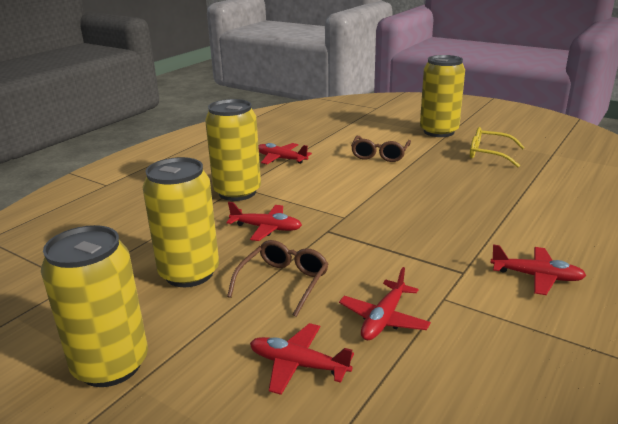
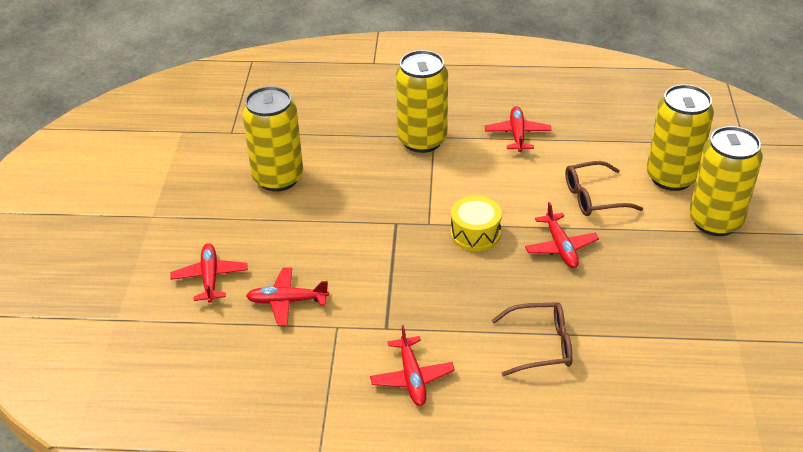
camera: 60 degrees right, 15 degrees up
(111, 365) = (162, 197): yellow can -> yellow can (671, 177)
(266, 228) = (372, 186): red plane -> red plane (560, 247)
(283, 282) = (299, 230): brown glasses -> brown glasses (541, 345)
(376, 202) = (475, 233): none -> yellow drum
(489, 154) = (681, 283): yellow glasses -> none

